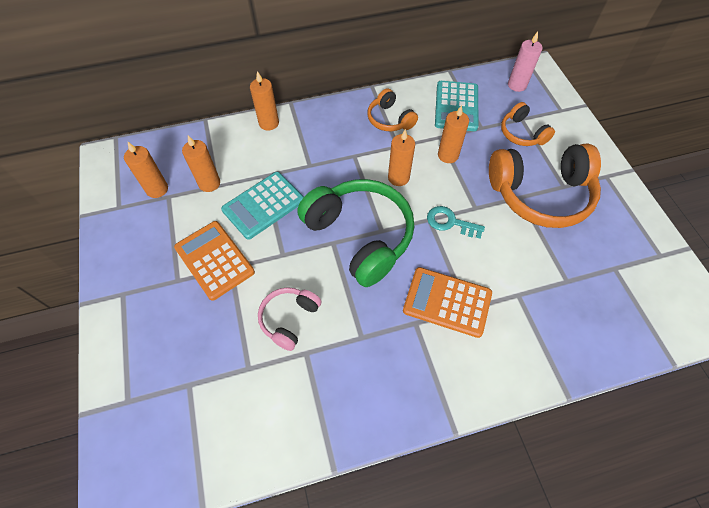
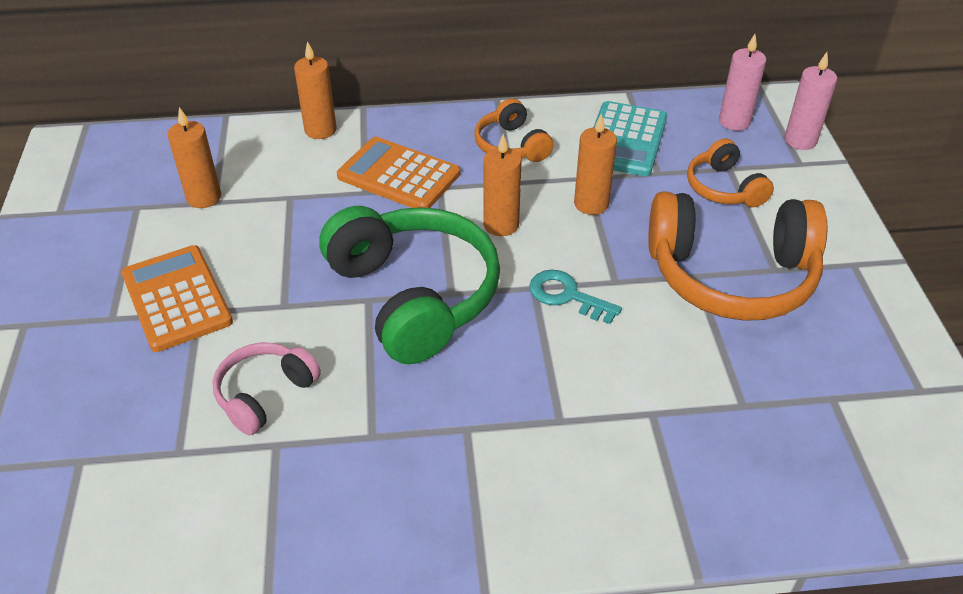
camera: 10 degrees right, 15 degrees down
(157, 189) = (123, 196): orange candle -> none
(263, 205) = (276, 236): turquoise calculator -> none
(447, 302) = (528, 406): orange calculator -> orange calculator (398, 175)
(557, 94) = (800, 140): none -> pink candle

